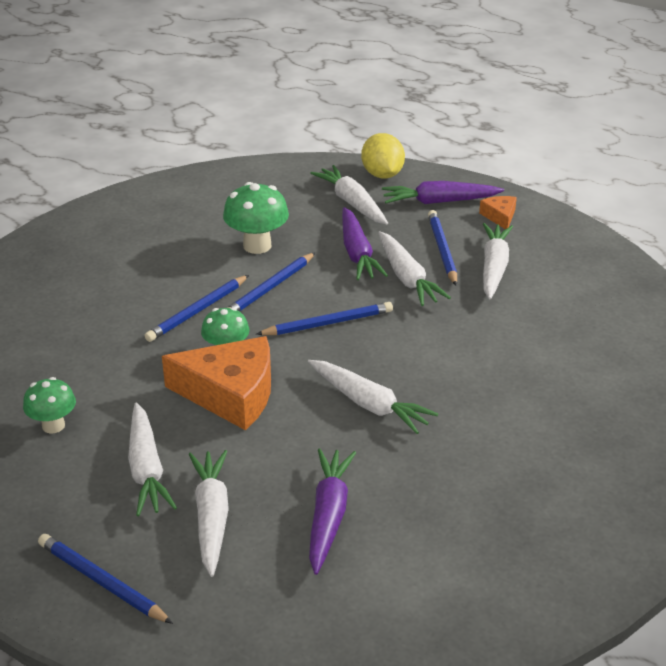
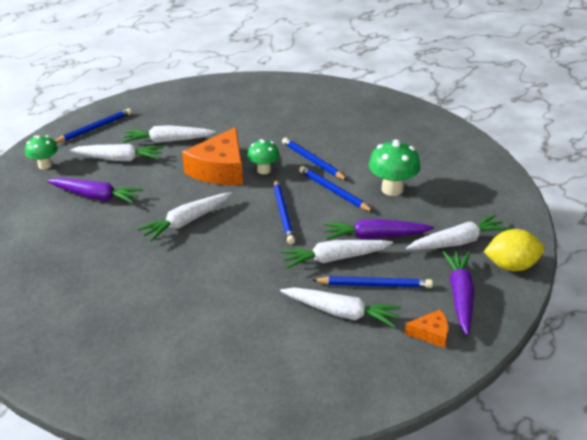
camera: 100 degrees right, 0 degrees up
(53, 425) = (217, 114): green mushroom -> green mushroom (45, 165)

